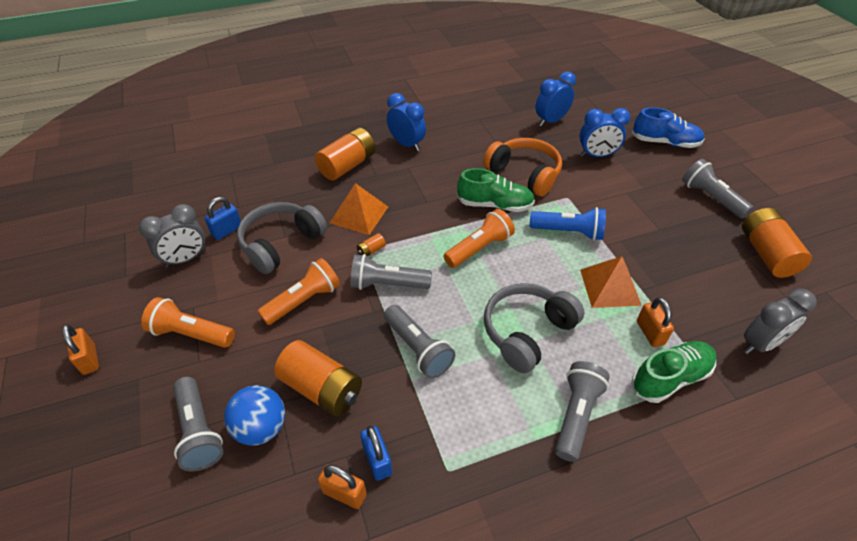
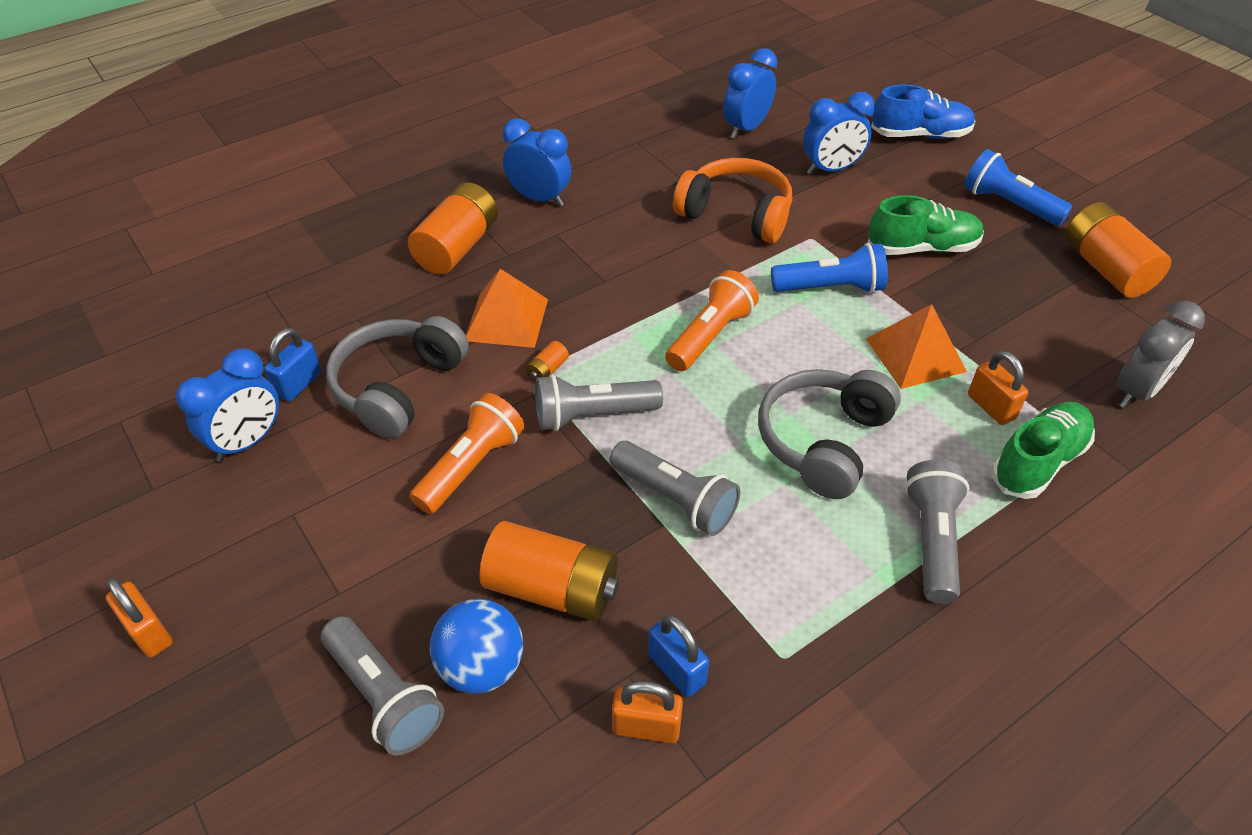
camera: 15 degrees left, 0 degrees up
(186, 259) = (248, 442): grey clock -> blue clock
(191, 334) = (307, 554): orange flashlight -> none
(495, 205) = (709, 268): green shoe -> green shoe (922, 248)
(710, 198) = (1008, 204): grey flashlight -> blue flashlight

